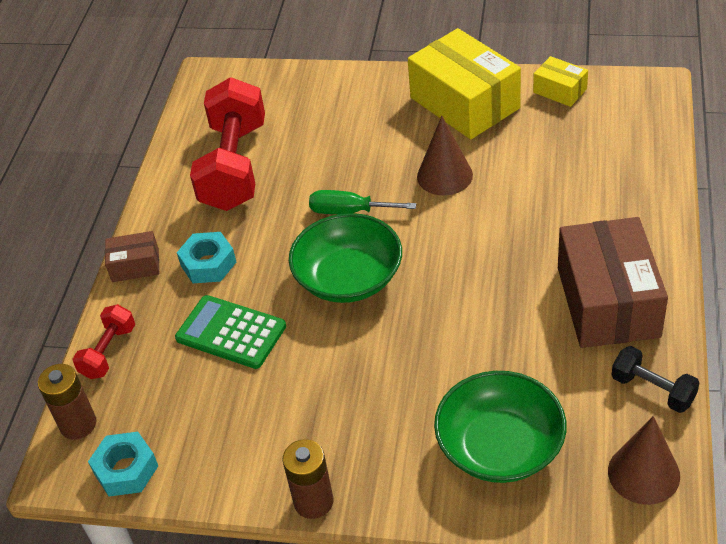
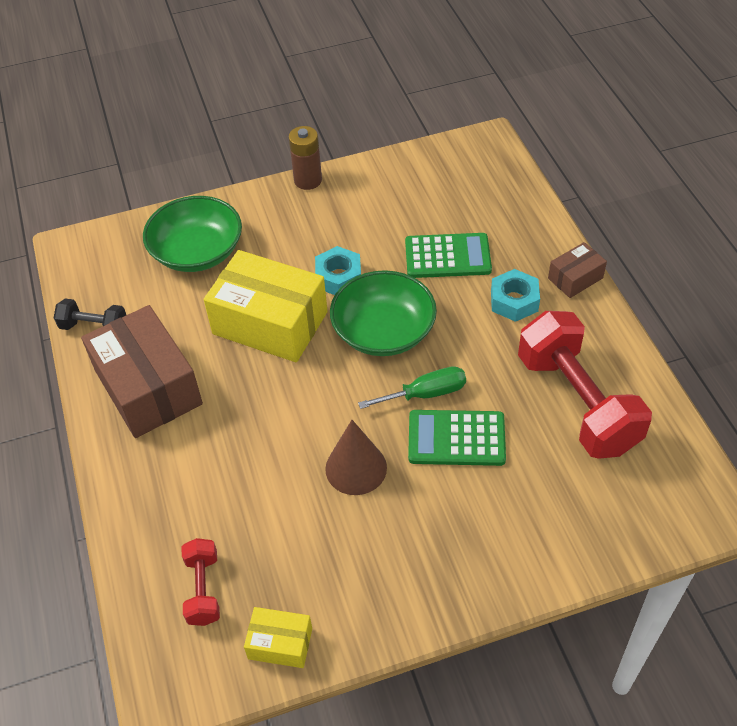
camera: 150 degrees right, 5 degrees up
(78, 424) = (503, 165): brown battery -> none
(108, 352) = (529, 212): red dumbbell -> red dumbbell (203, 589)
(126, 470) = (445, 155): turquoise nut -> turquoise nut (338, 277)
(349, 171) = (456, 438): none -> green calculator
(464, 103) = (386, 580): yellow box -> yellow box (270, 323)
(643, 473) = (90, 269): brown cone -> none

